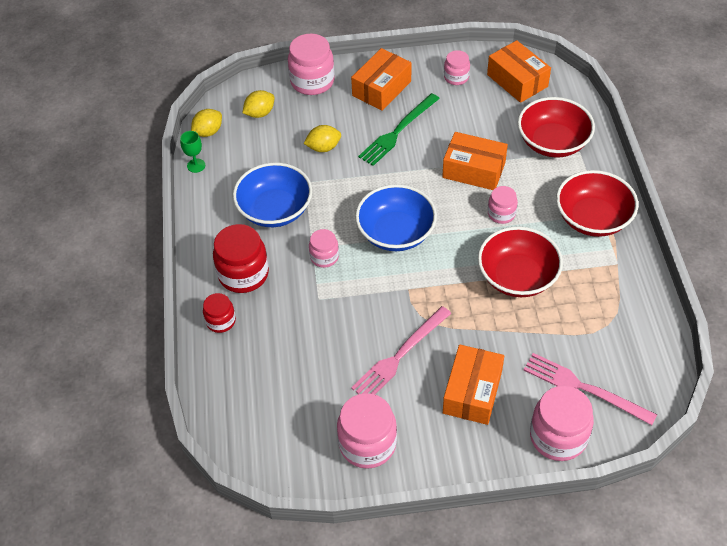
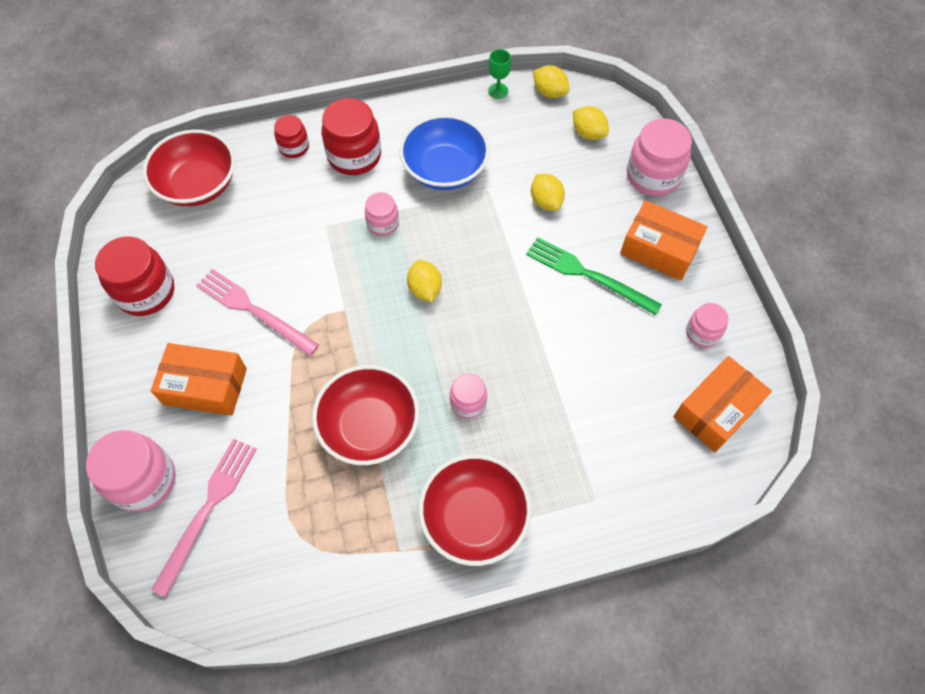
camera: 80 degrees right, 10 degrees up
(367, 444) = (146, 292): pink jar -> red jar
(396, 233) = (425, 289): blue bowl -> yellow lemon
(474, 170) = (537, 366): orange box -> none
(553, 142) = (605, 462): red bowl -> red bowl (198, 185)

